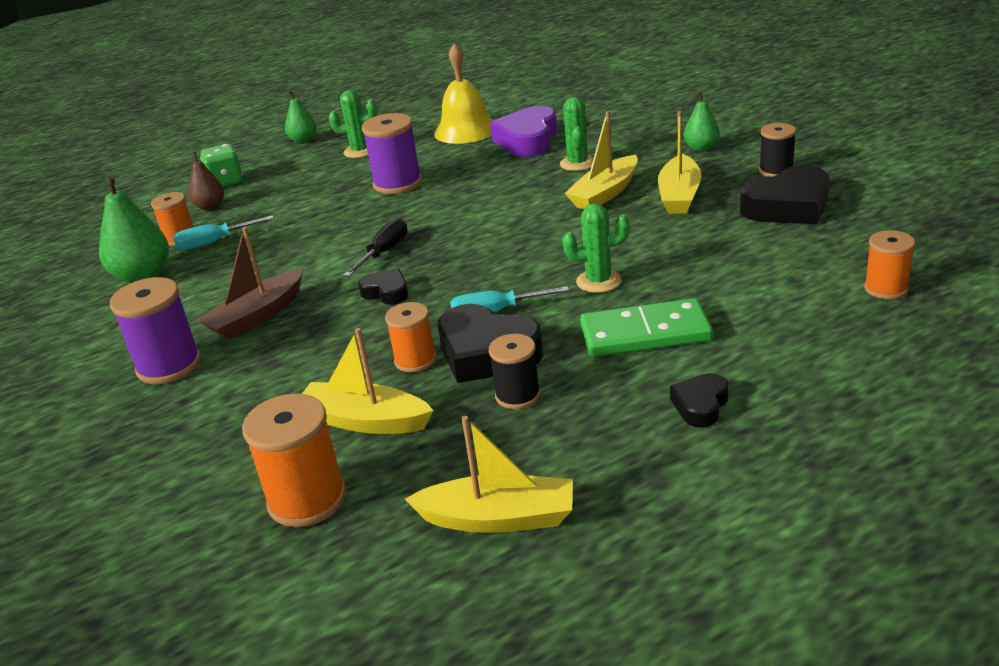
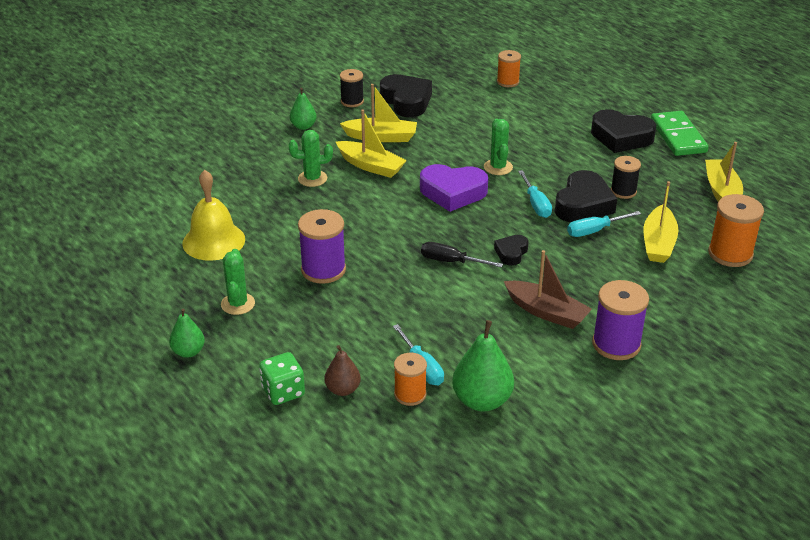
camera: 100 degrees left, 5 degrees up
(415, 360) = (594, 231): orange spool -> turquoise screwdriver
(528, 140) = (254, 204): purple heart -> purple heart (453, 192)
(645, 333) = (556, 152): green domino -> green domino (678, 136)
(700, 405) = (621, 137): black heart -> black heart, size x1.86

